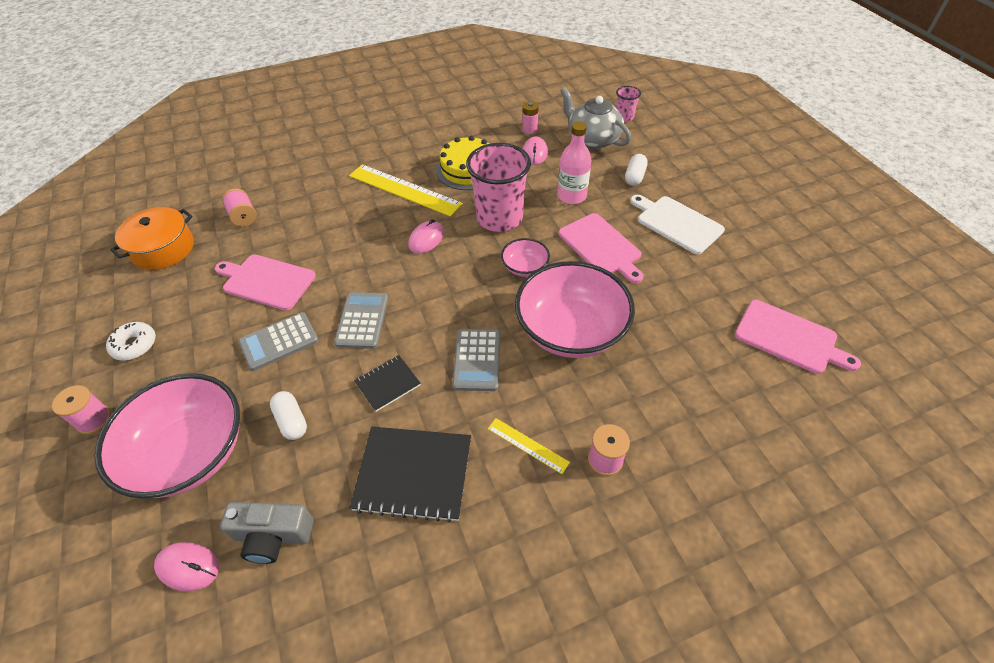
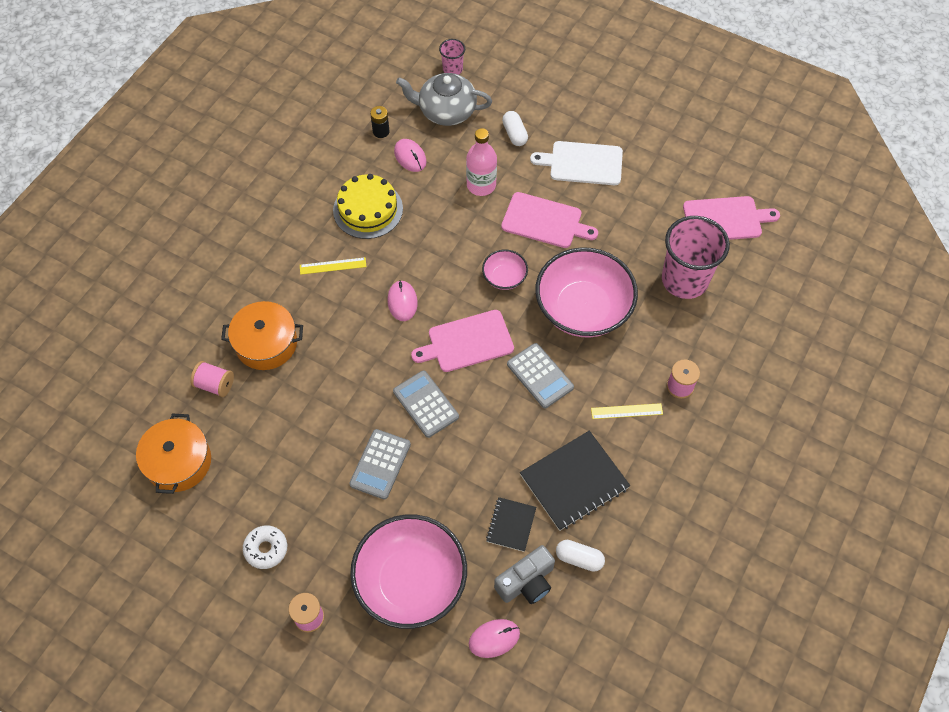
camera: 40 degrees left, 10 degrees up
(266, 281) = (310, 426): pink cutting board -> pink cutting board (467, 342)
(292, 421) = (457, 509): white capsule -> white capsule (579, 558)
(305, 211) = (266, 343): none -> orange pot
(388, 384) = (496, 437): black notebook -> black notebook (511, 525)
(404, 190) = (333, 266): yellow ruler -> yellow ruler, size x0.49
(499, 218) = (442, 244): pink cup -> pink cup (684, 280)
(529, 129) = (381, 131): pink battery -> black battery

